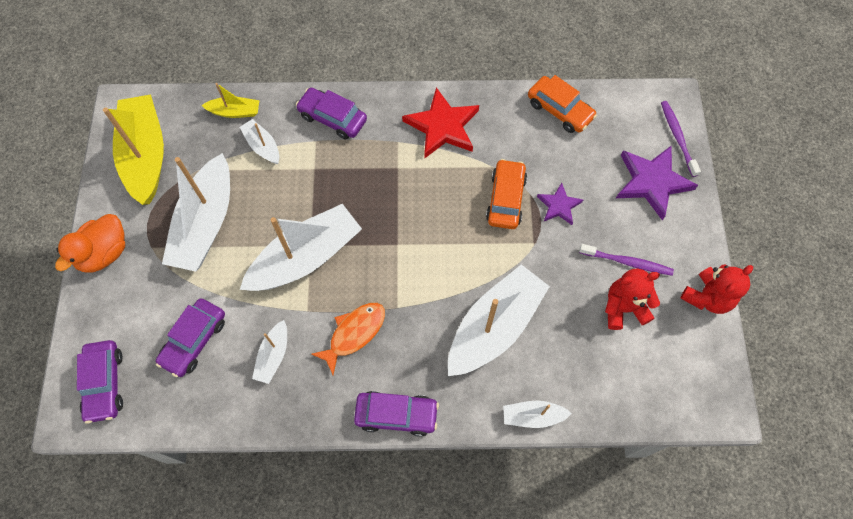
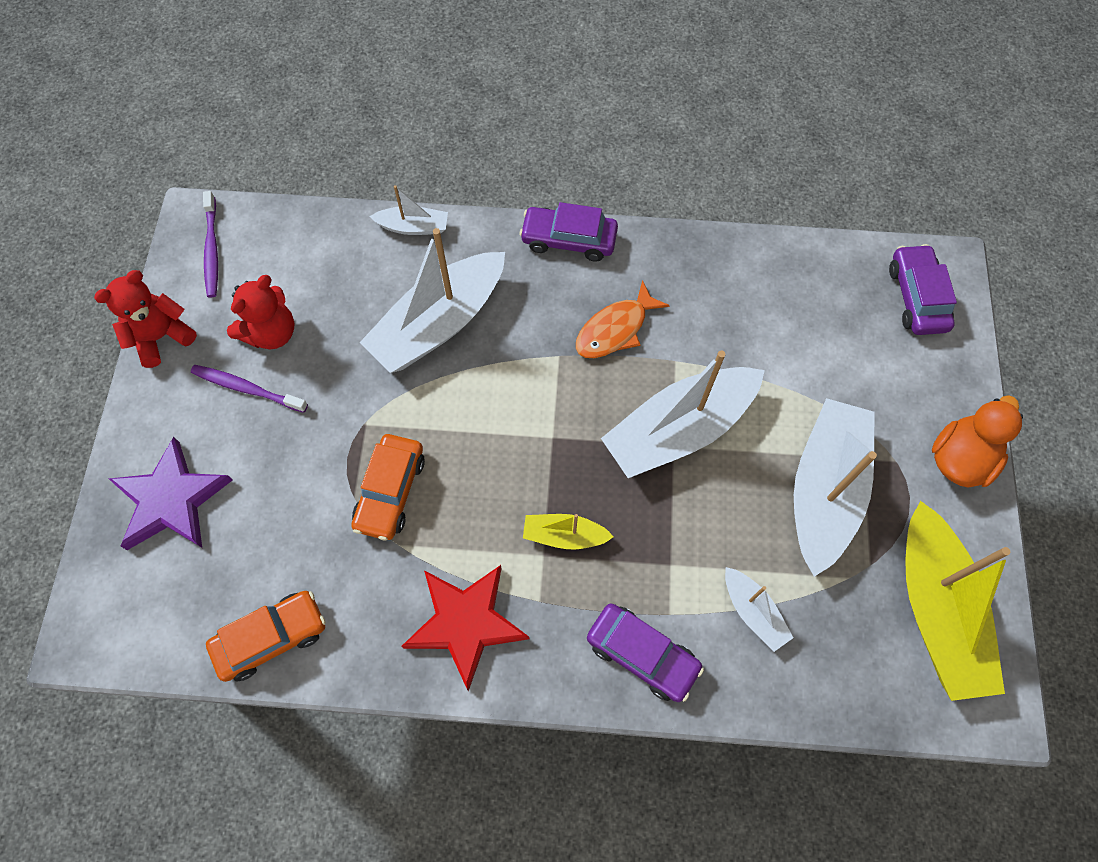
camera: 175 degrees left, 0 degrees up
(194, 340) = (815, 336): purple car -> none
(235, 112) = (804, 682): yellow boat -> yellow boat (564, 535)
(273, 356) = (715, 312): white boat -> none
(559, 206) = (317, 475): purple star -> none
(560, 110) = (271, 637): orange car -> orange car turned 105 degrees clockwise
(624, 308) = (271, 333): red teddy bear -> red teddy bear turned 45 degrees counterclockwise
(677, 137) = (103, 571): purple toothbrush -> purple toothbrush (212, 250)

